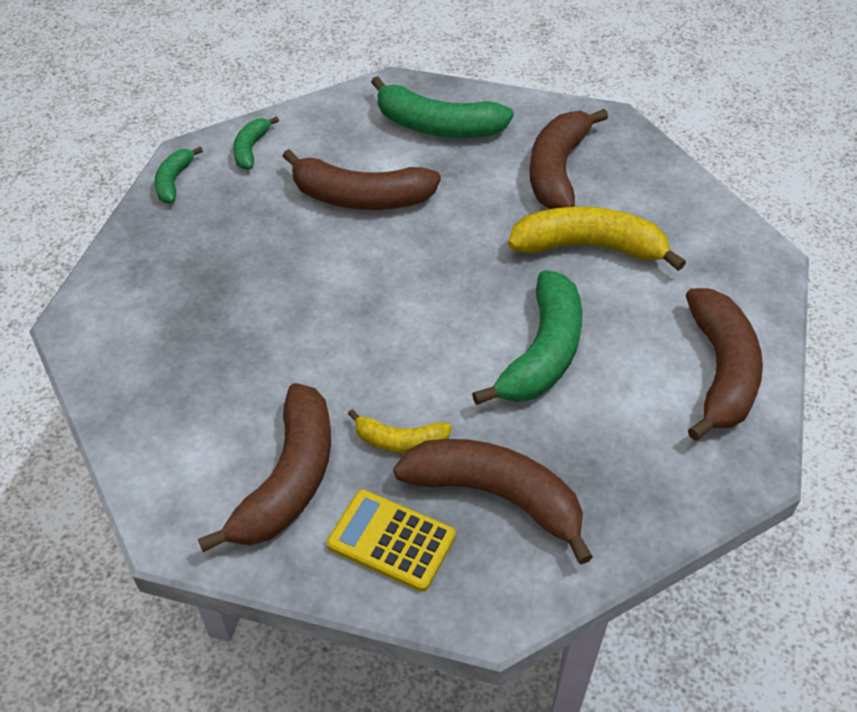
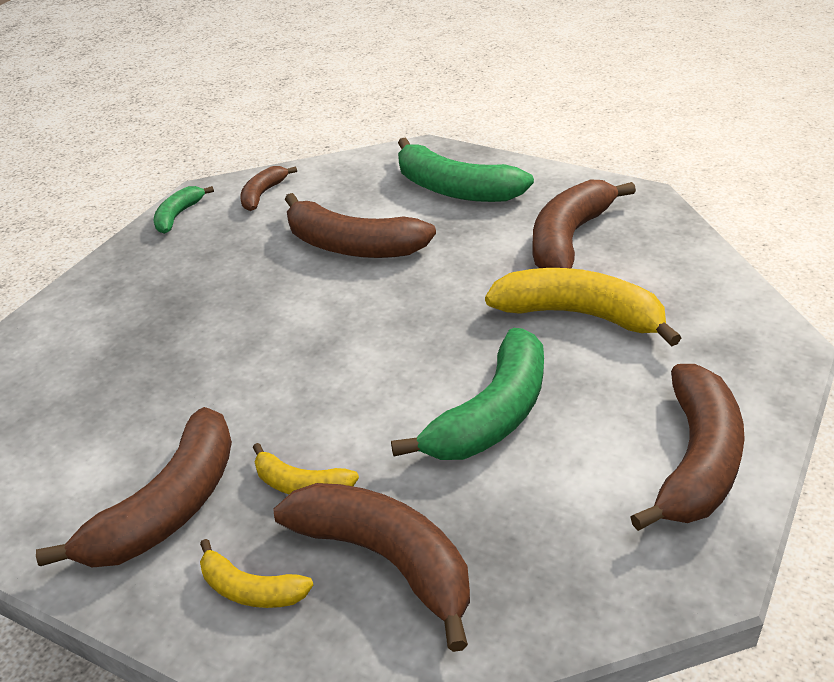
camera: 15 degrees right, 10 degrees down
(251, 149) = (262, 194): green banana -> brown banana
(391, 540) = (250, 589): yellow calculator -> yellow banana

